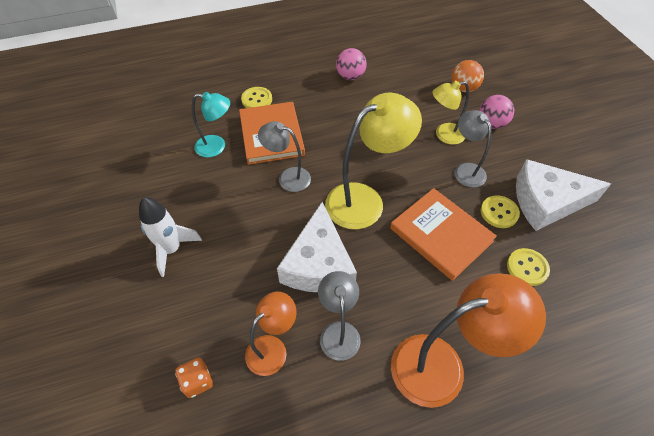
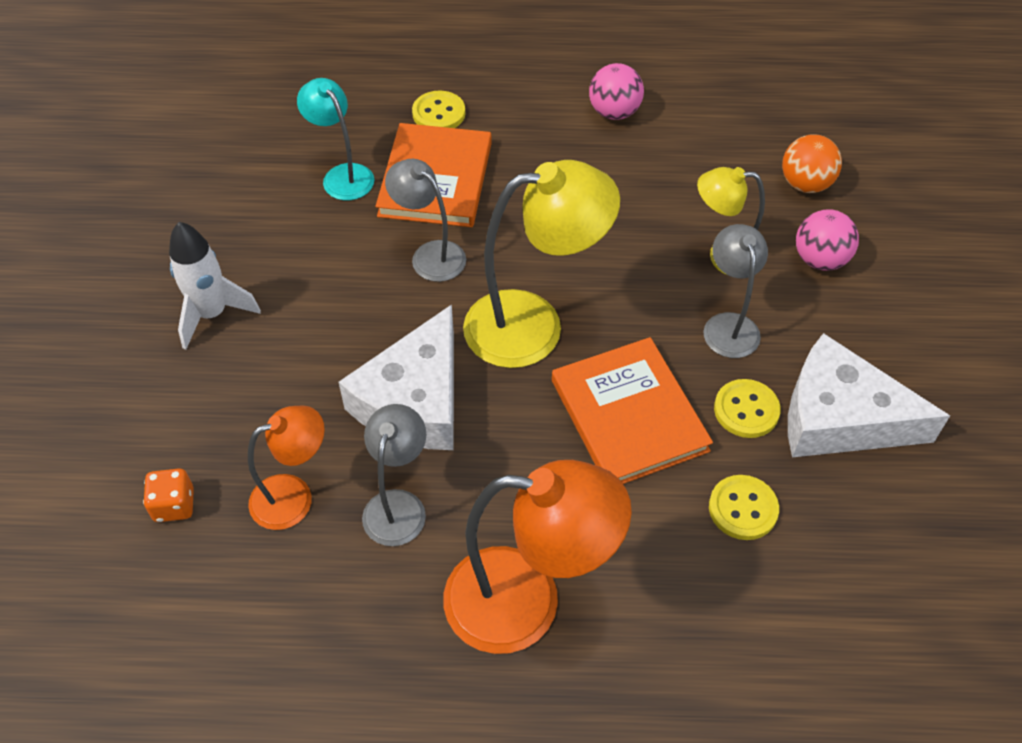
camera: 20 degrees right, 0 degrees up
(217, 146) = (342, 175): turquoise lamp -> turquoise lamp turned 150 degrees counterclockwise

